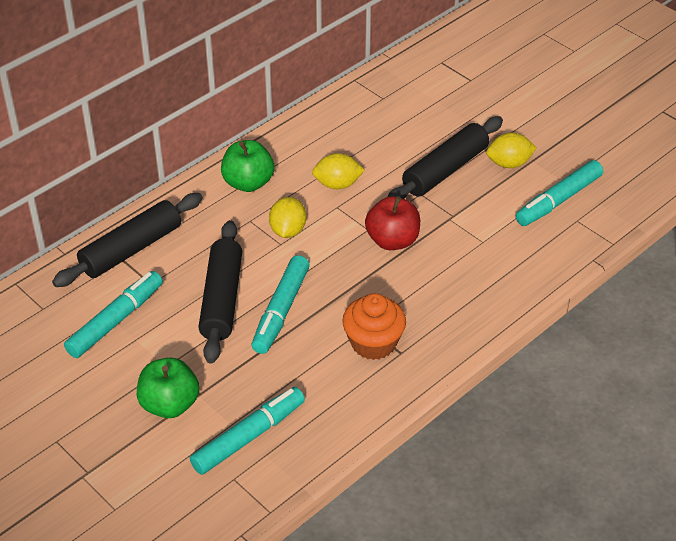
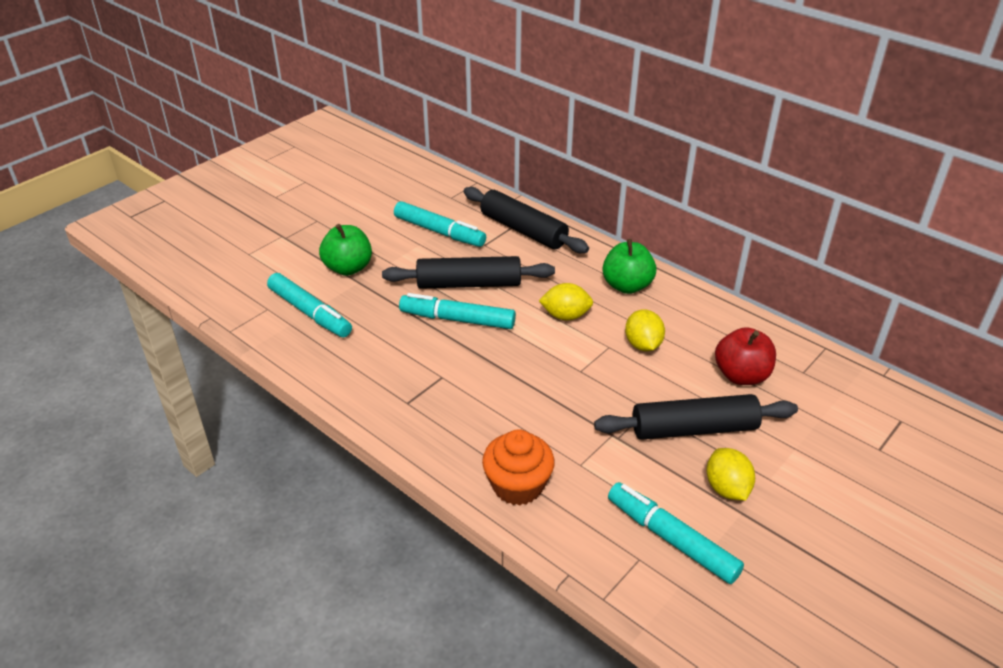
camera: 85 degrees right, 5 degrees down
(373, 343) = (419, 382): orange cupcake -> orange cupcake (517, 485)
(392, 241) = (566, 389): red apple -> red apple (741, 375)
(445, 170) = (694, 429): black rolling pin -> black rolling pin turned 45 degrees counterclockwise

